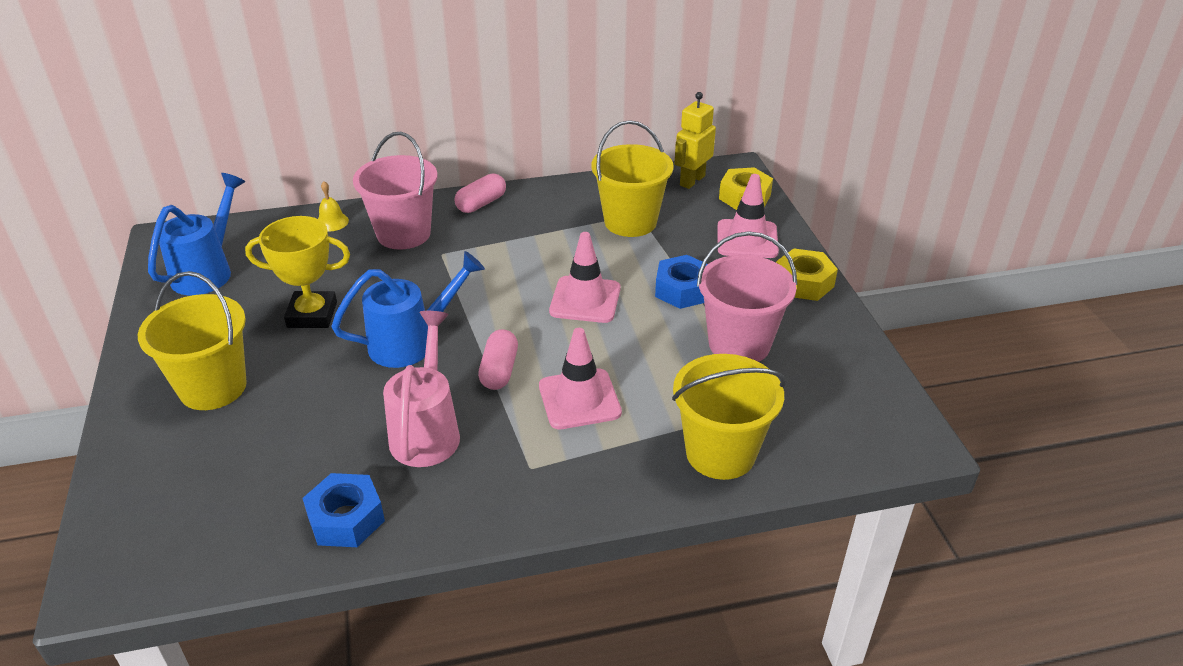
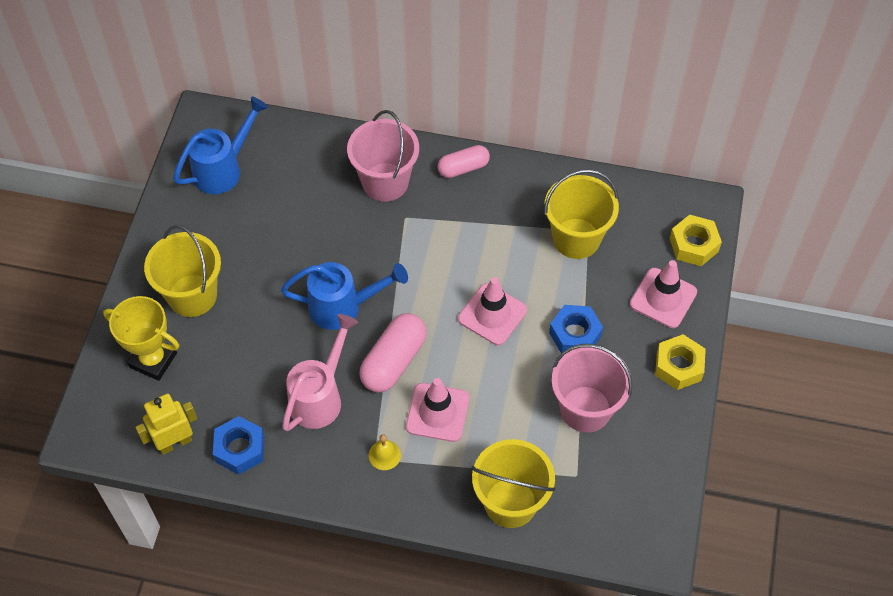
camera: 25 degrees right, 20 degrees up
(312, 315) = (283, 248): yellow trophy -> yellow trophy (153, 360)
(332, 222) = (335, 145): yellow bell -> yellow bell (384, 455)
(499, 370) = (394, 361): pink capsule -> pink capsule, size x1.54
(692, 180) = (659, 206): yellow robot -> yellow robot (175, 443)

